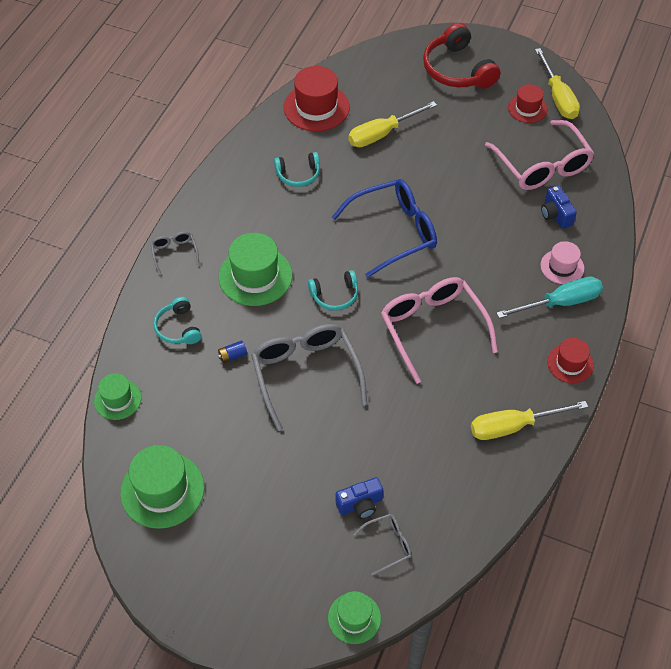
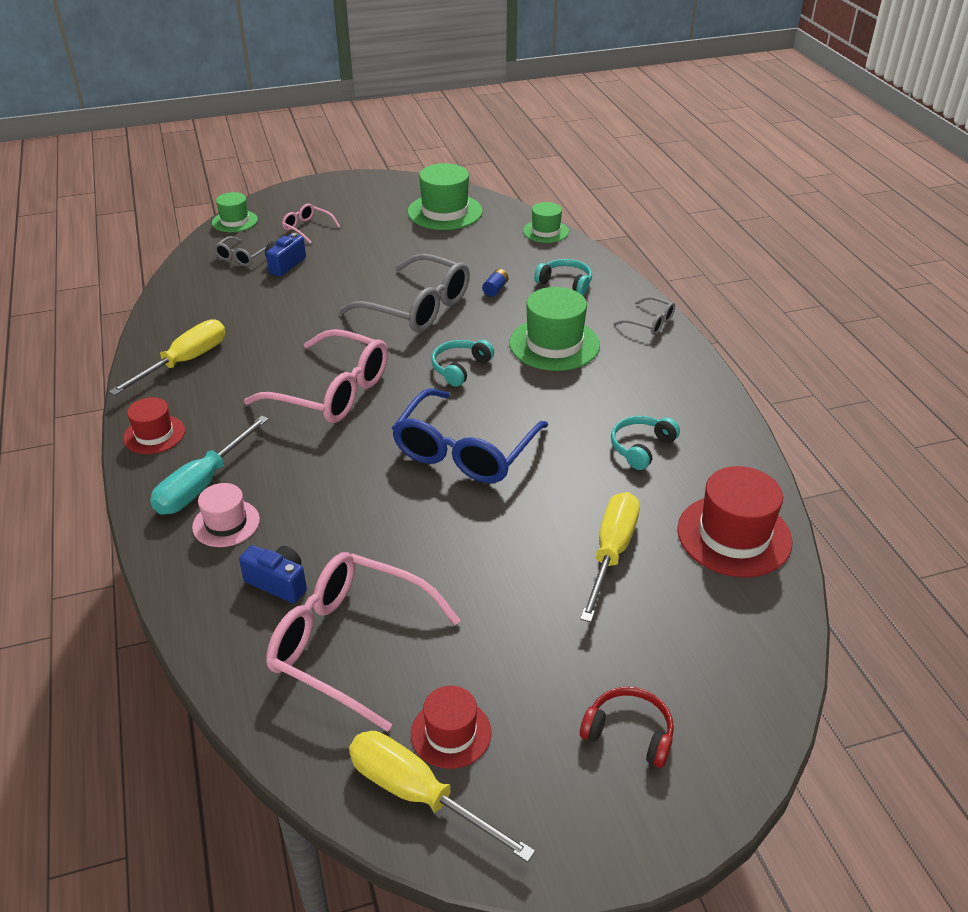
camera: 140 degrees right, 15 degrees down
(299, 552) = (308, 228): none -> pink glasses
(457, 70) = (629, 733): red headphones -> red headphones, size x0.56

